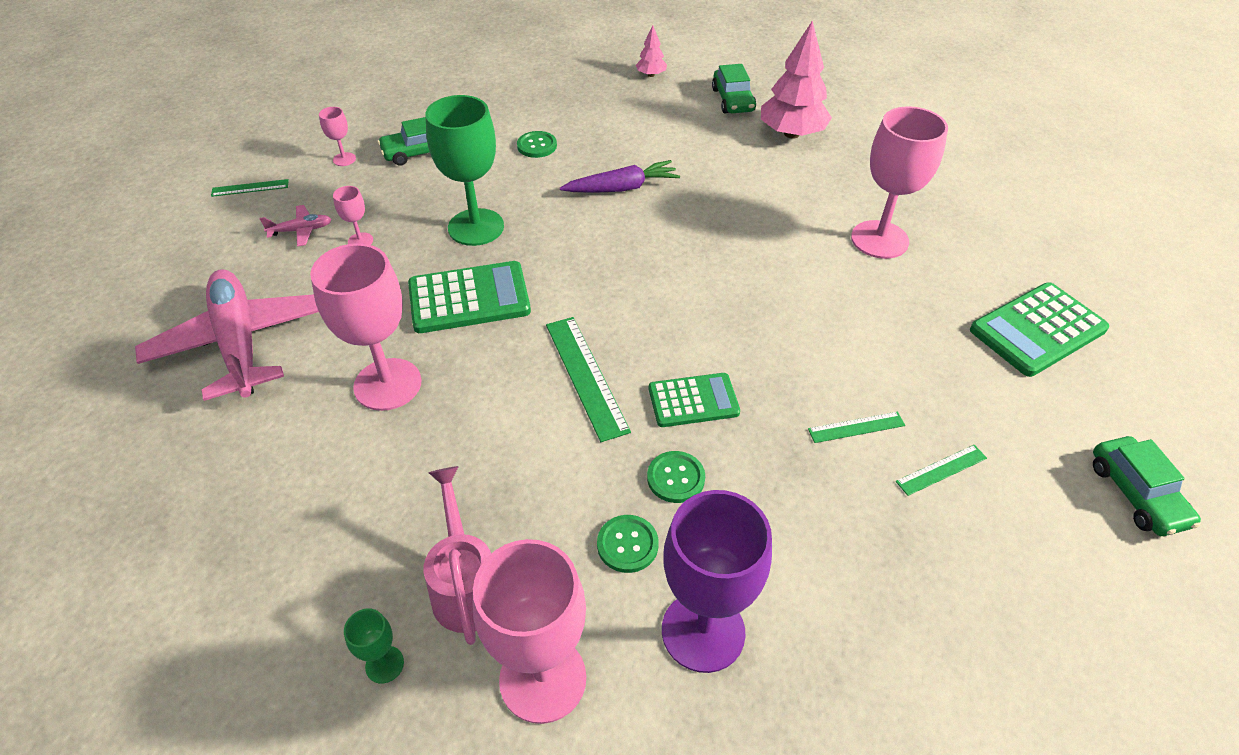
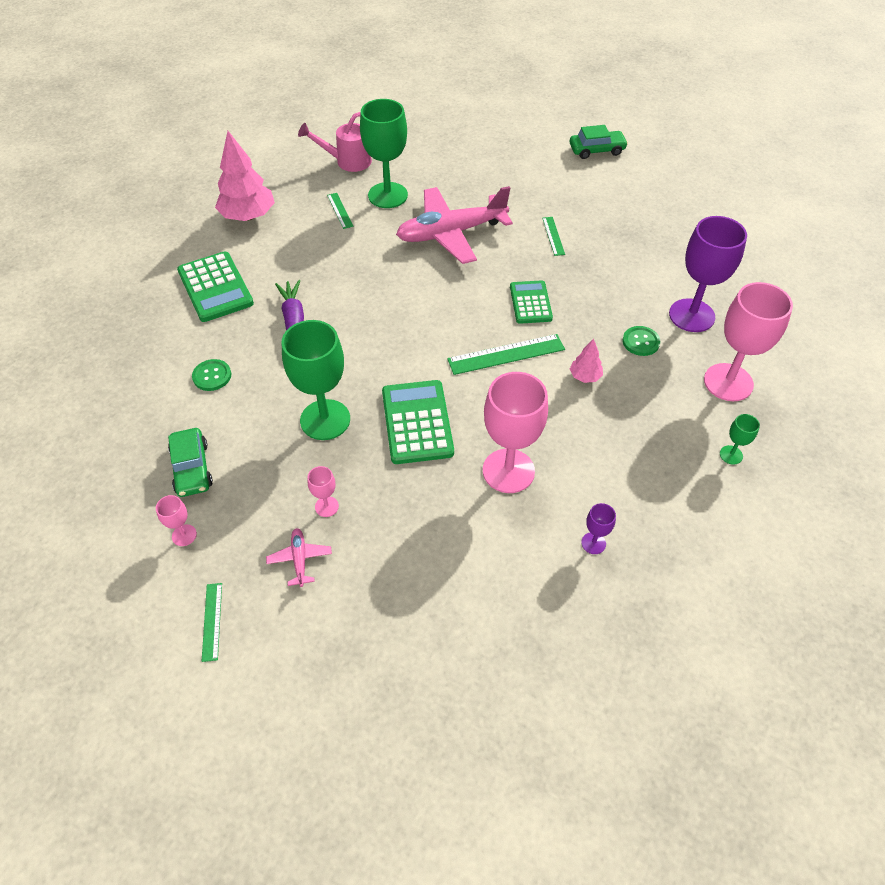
camera: 85 degrees left, 5 degrees up
(239, 343) = (454, 586): pink plane -> pink plane (451, 233)
(263, 472) = (593, 543): none -> purple goblet
(466, 585) = (675, 417): pink watering can -> pink watering can (348, 161)
(651, 75) = (120, 289): pink tree -> pink tree (585, 376)
(675, 478) = (592, 317): green button -> none
(733, 100) = (186, 242): green car -> none
(879, 239) = (388, 195): pink goblet -> green goblet
(941, 470) = (583, 210): green ruler -> green ruler (340, 210)
(1037, 330) = (480, 151): green calculator -> green calculator (215, 287)

